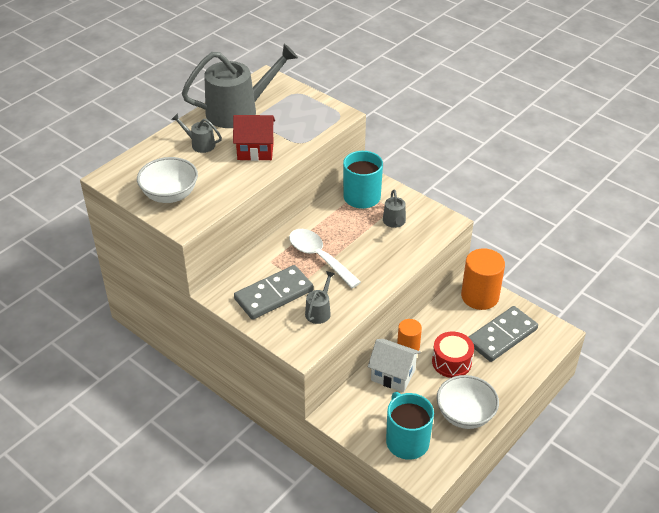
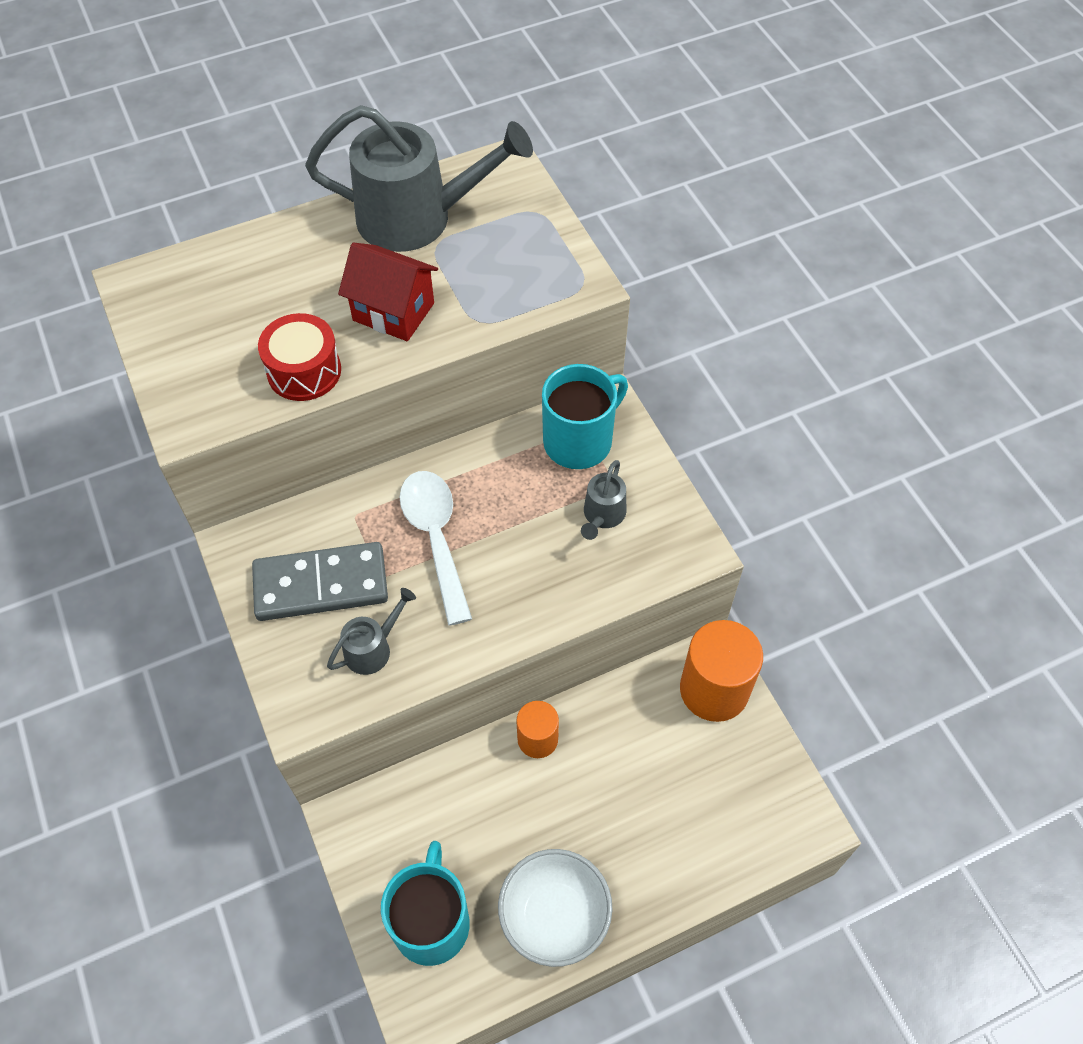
camera: 25 degrees right, 15 degrees up
(170, 195) = (203, 354): white bowl -> none
(199, 144) = (313, 265): grey watering can -> none
(393, 375) = (482, 784): white house -> none
(451, 362) = (591, 801): red drum -> red drum (304, 371)
(502, 336) = (706, 787): grey domino -> none

